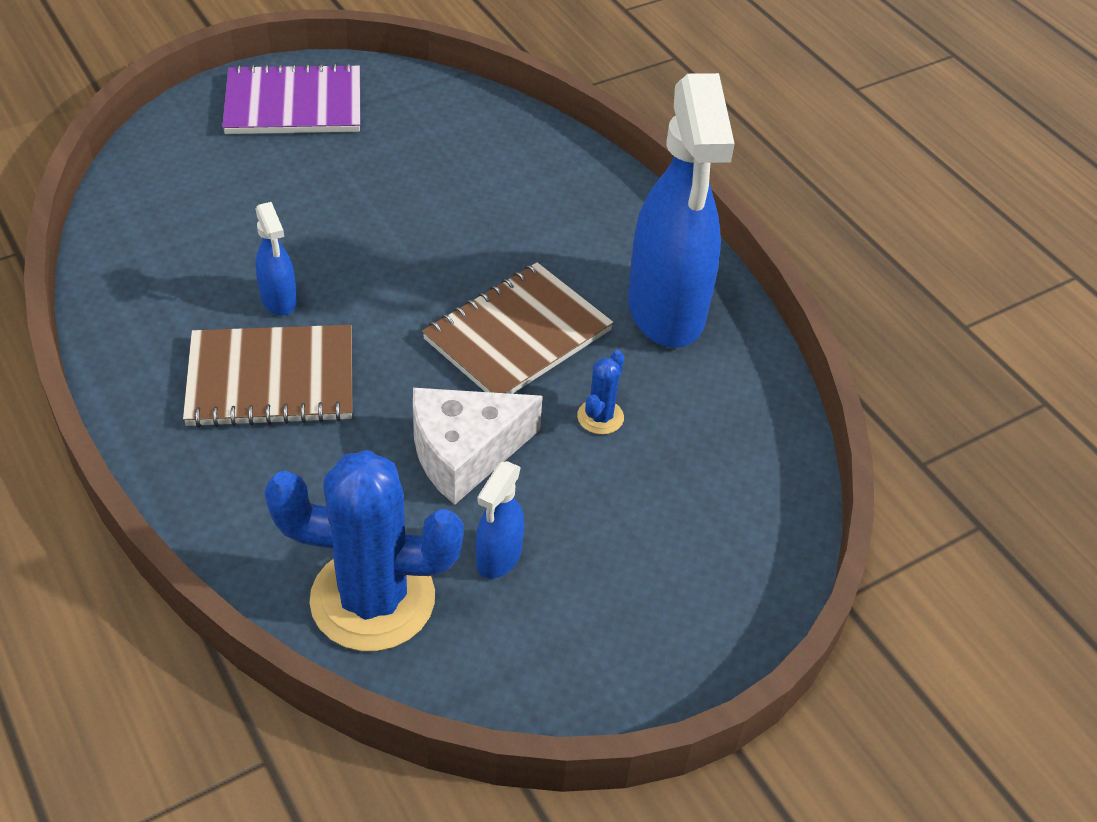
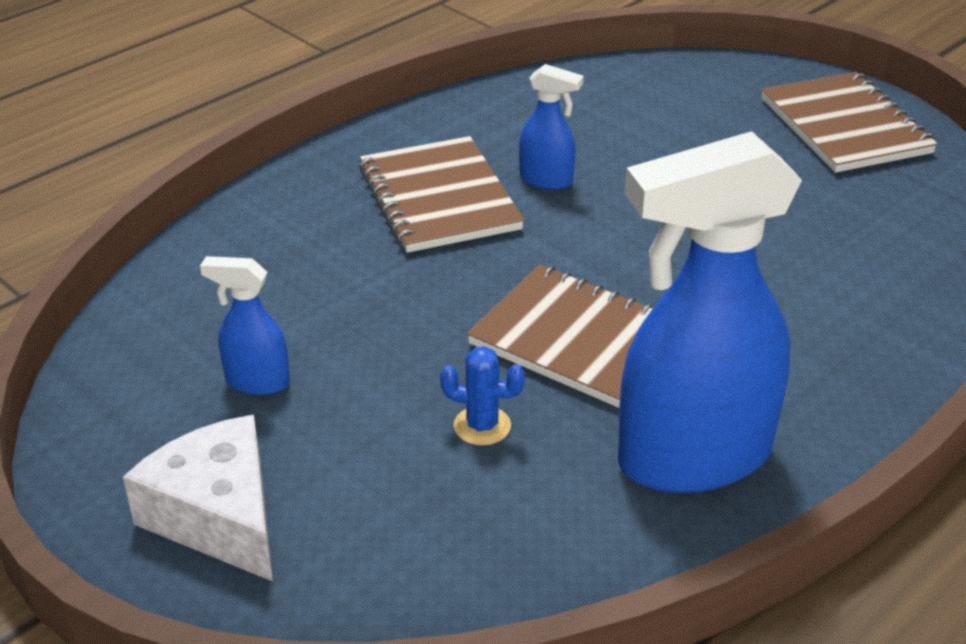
camera: 80 degrees right, 10 degrees down
(279, 300) = (546, 180): blue spray bottle -> blue spray bottle turned 120 degrees counterclockwise
(294, 104) = (845, 126): purple notebook -> brown notebook
(372, 599) = (189, 311): blue cactus -> none
(464, 453) = (390, 334): white cheese -> white cheese (218, 516)

